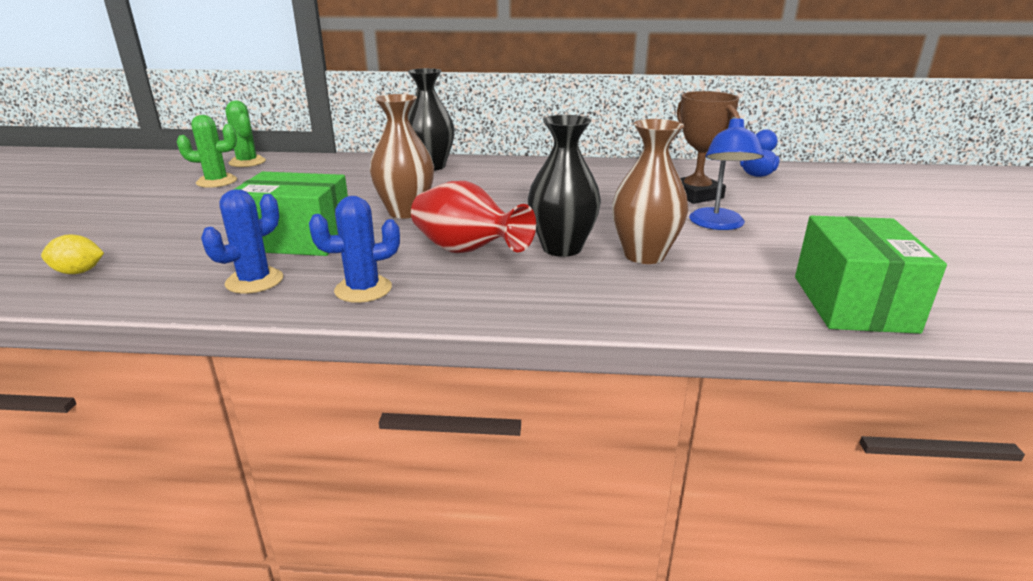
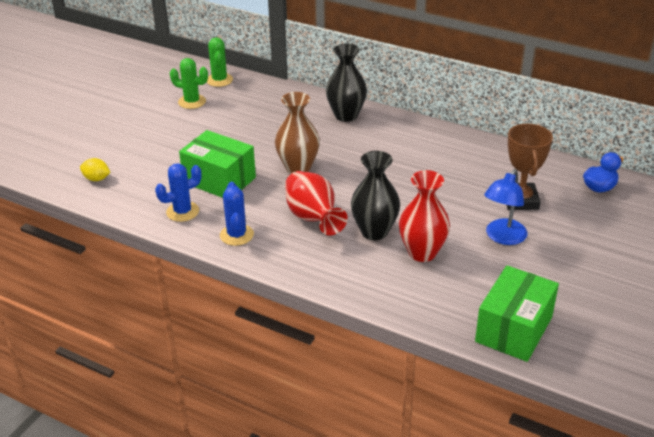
camera: 25 degrees right, 10 degrees up
(363, 289) = (236, 235): blue cactus -> blue cactus turned 75 degrees clockwise
(644, 255) = (422, 252): brown vase -> red vase

